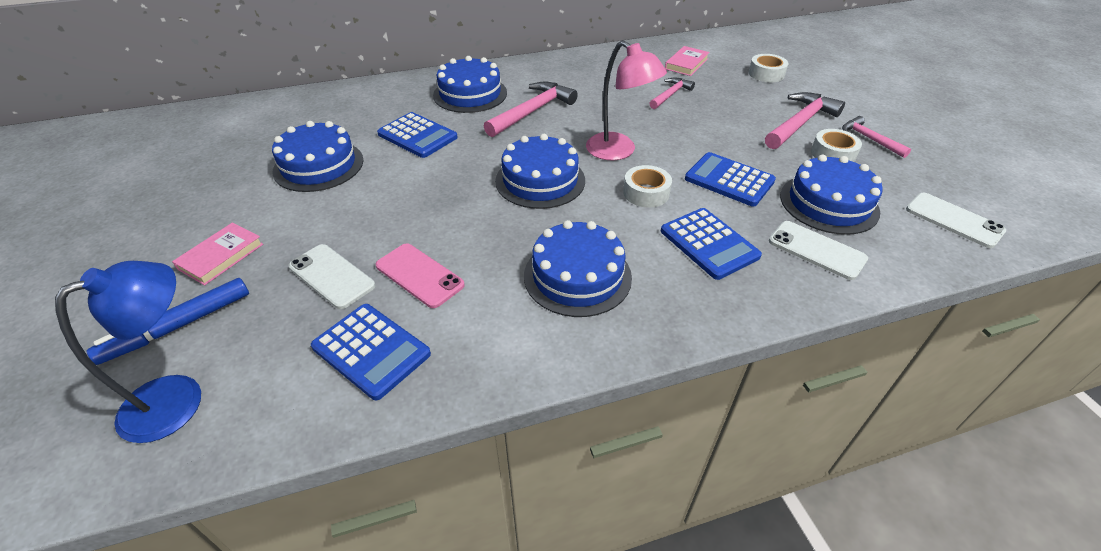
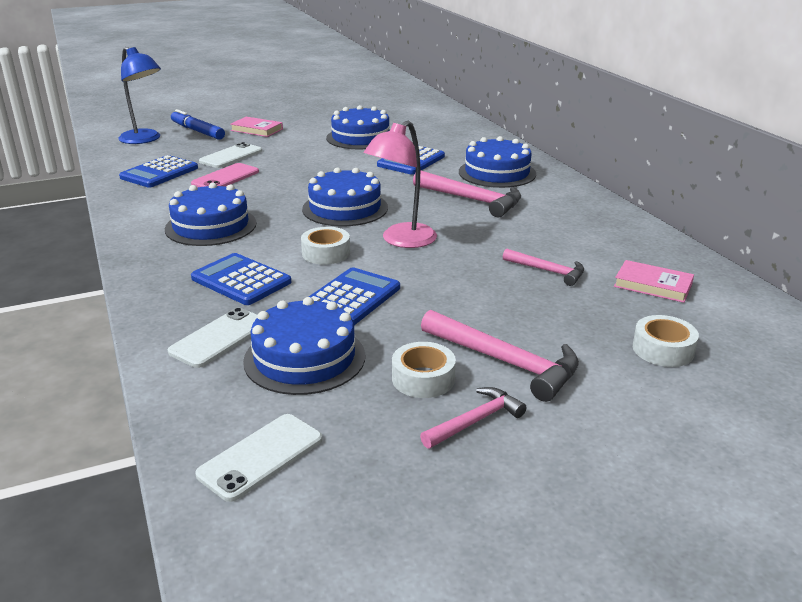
camera: 85 degrees right, 15 degrees down
(709, 244) = (241, 280): blue calculator -> blue calculator turned 75 degrees clockwise

